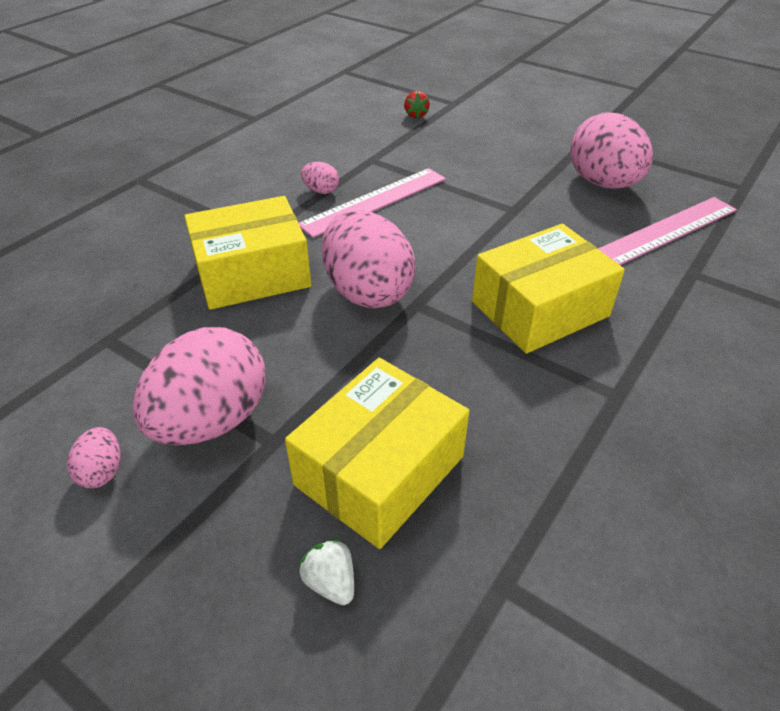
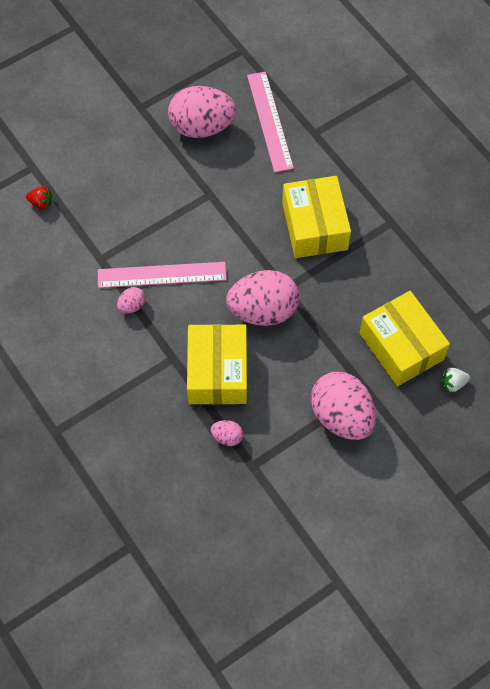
camera: 70 degrees left, 20 degrees up
(102, 471) = (359, 473): pink egg -> pink egg (227, 437)
(374, 201) = (162, 275): pink ruler -> pink ruler turned 75 degrees counterclockwise

